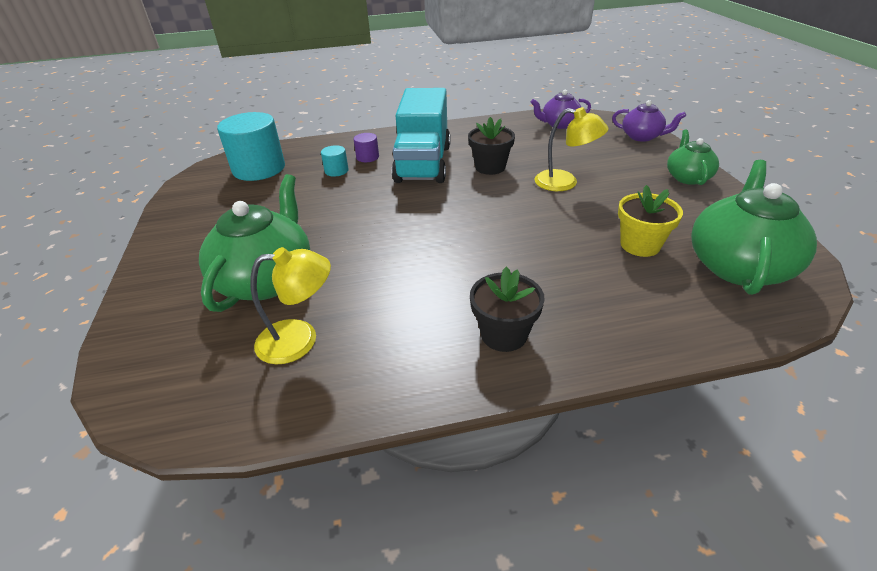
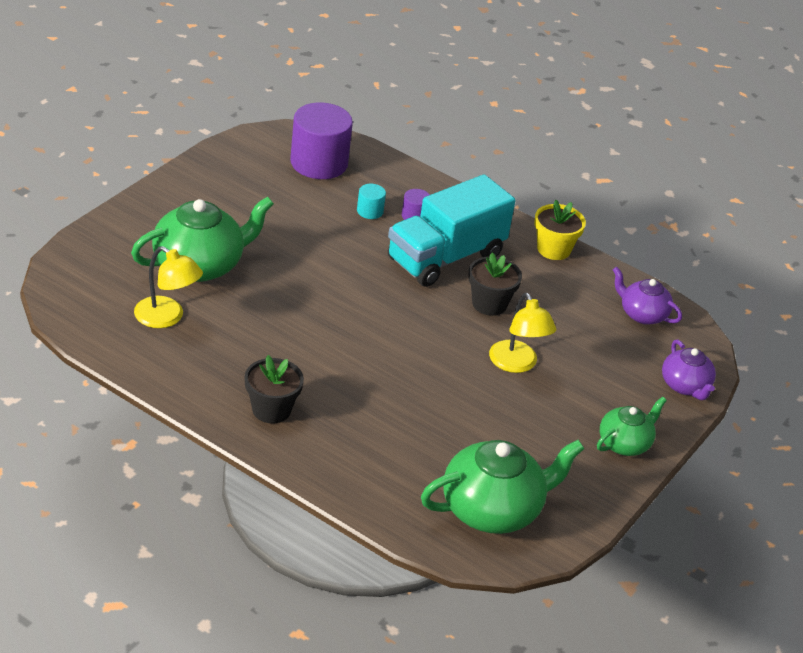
camera: 40 degrees right, 0 degrees up
(259, 168) = (319, 163): turquoise cylinder -> purple cylinder
(640, 245) = (461, 444): yellow flower pot -> yellow flower pot (553, 249)

